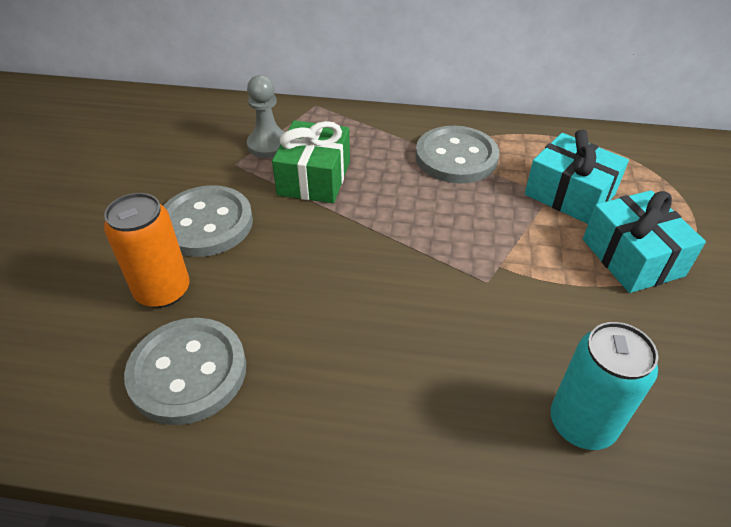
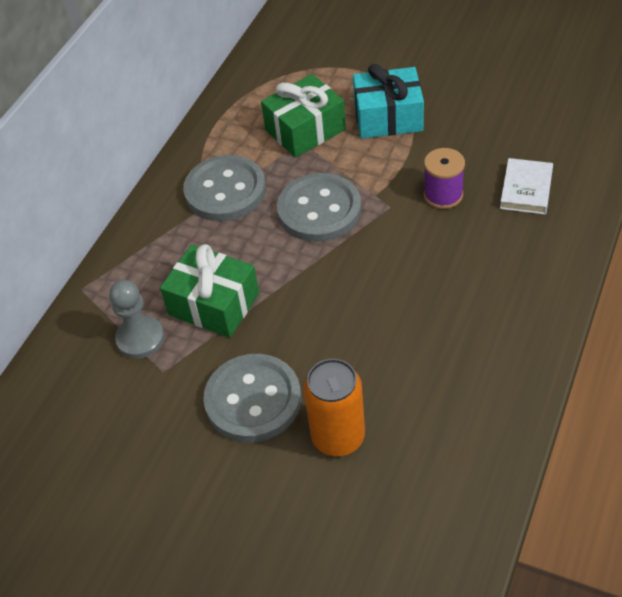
camera: 70 degrees left, 5 degrees up
(188, 372) = (438, 416): grey button -> grey button (319, 210)
(528, 329) = (443, 195): none -> purple spool
(569, 194) = (305, 130): turquoise gift -> green gift
(582, 423) = (526, 189): turquoise can -> white book

